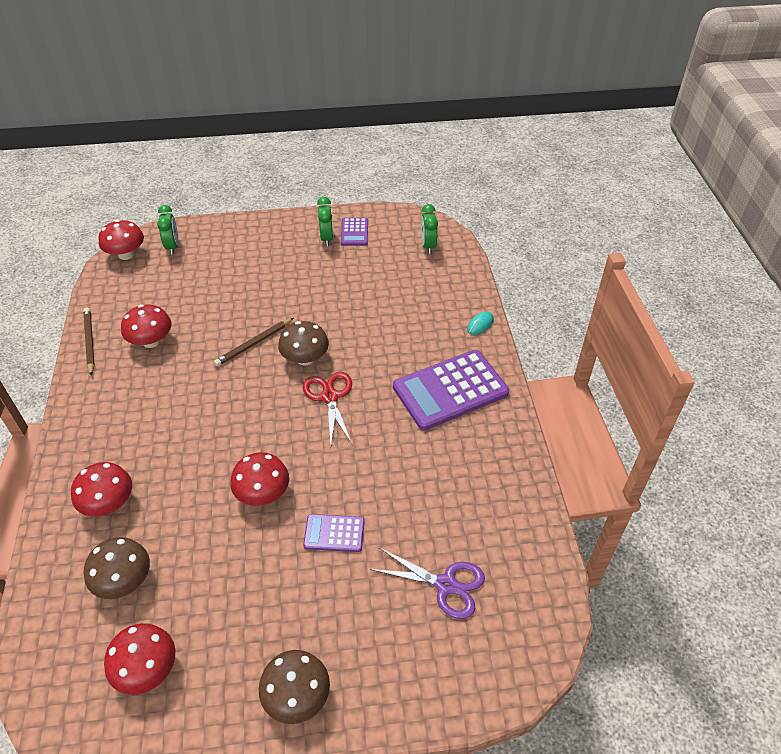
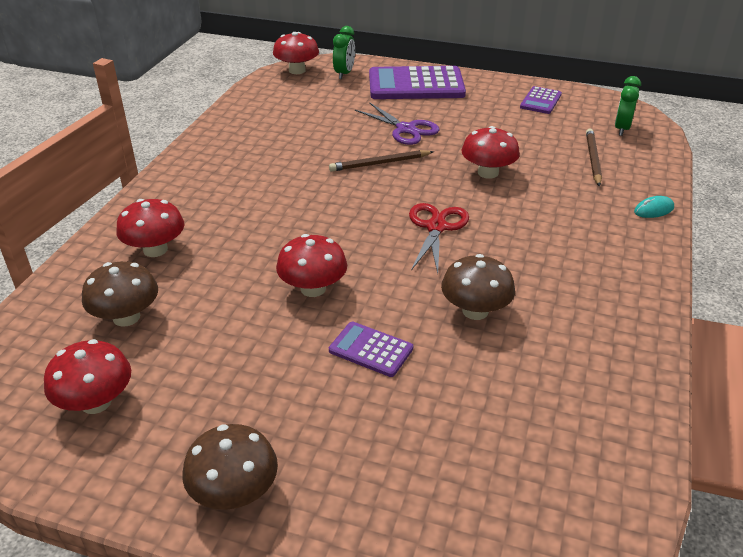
camera: 25 degrees right, 10 degrees down
(89, 342) = (222, 124): brown pencil -> brown pencil (593, 159)
(151, 341) = (279, 137): red mushroom -> red mushroom (488, 173)
(305, 358) = (427, 188): brown mushroom -> brown mushroom (475, 311)
(327, 238) = (507, 99): green clock -> none
(446, 585) = (480, 447): purple scissors -> purple scissors (406, 129)
(450, 390) = (585, 259): purple calculator -> purple calculator (416, 85)

